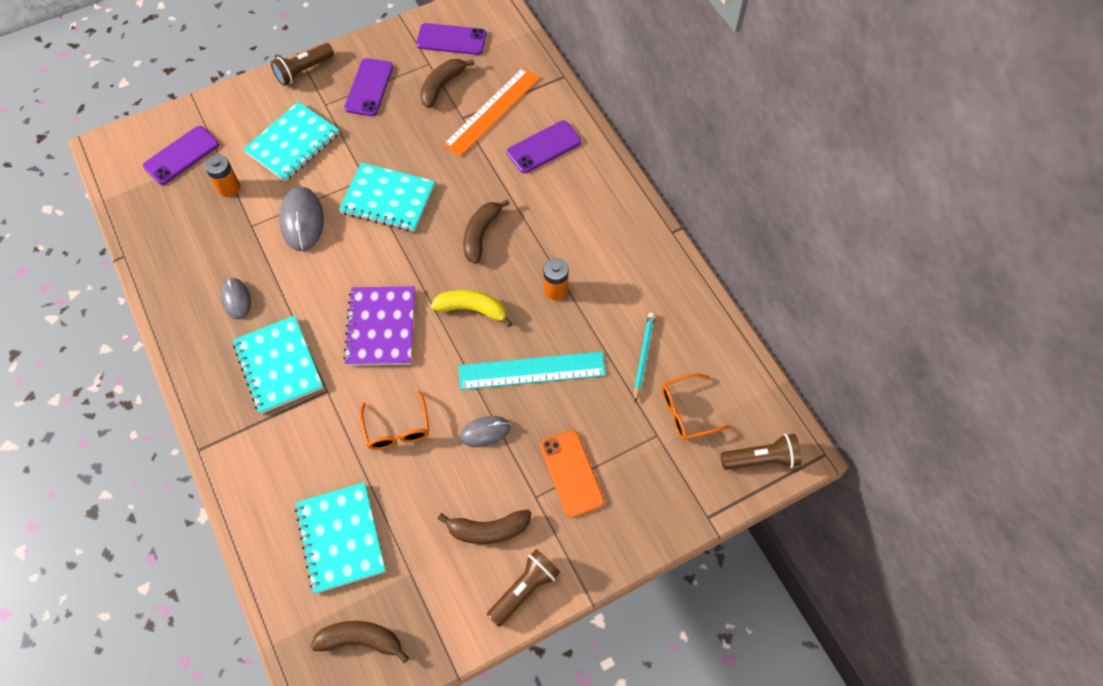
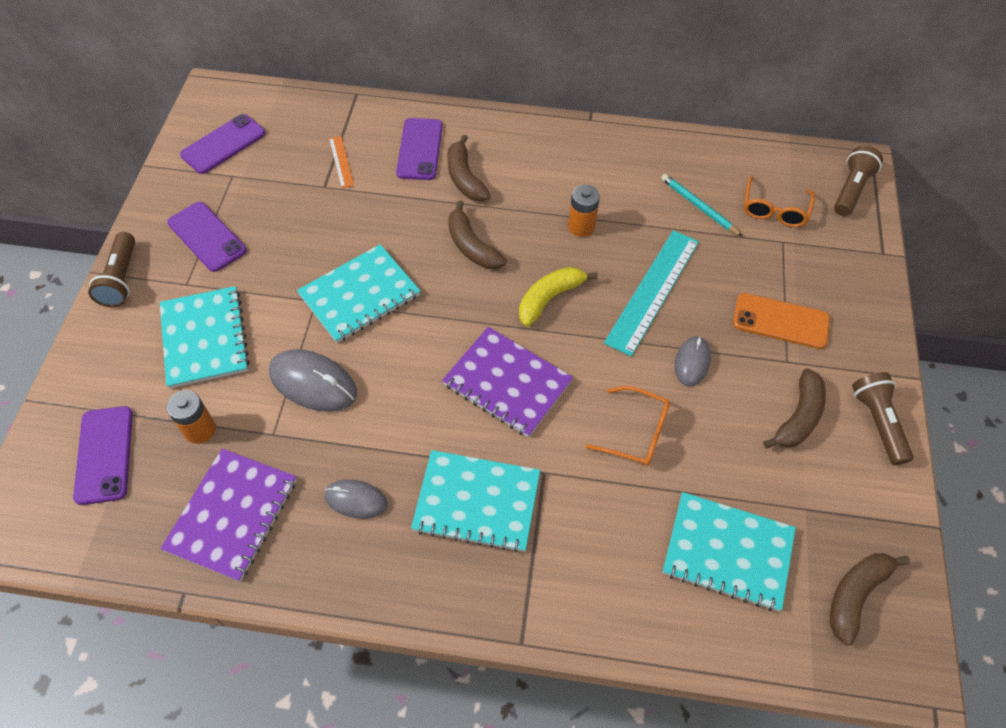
camera: 55 degrees left, 5 degrees down
(185, 244) = (232, 515): none -> purple notebook
(442, 86) = (270, 181): brown banana -> brown banana (465, 178)
(492, 111) = (341, 161): orange ruler -> orange ruler, size x0.48

